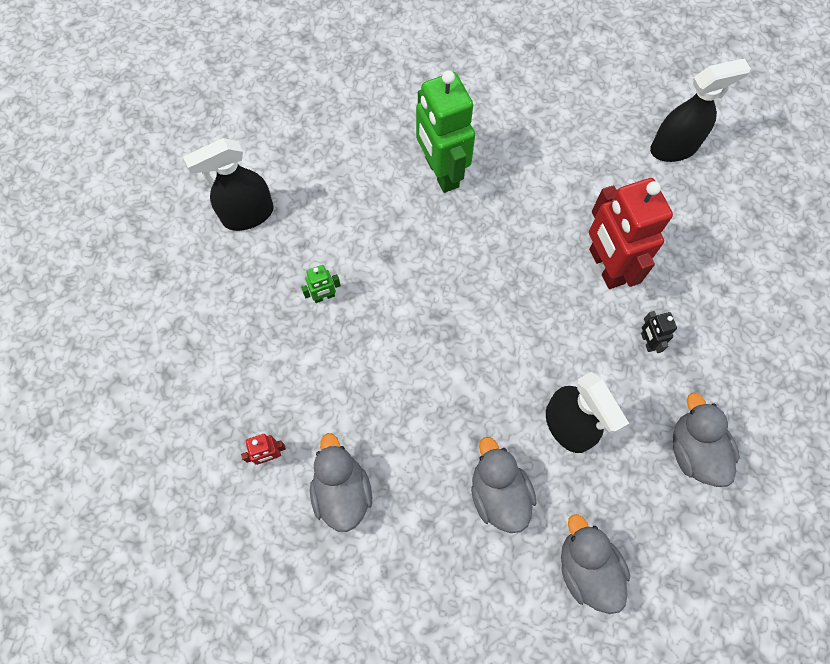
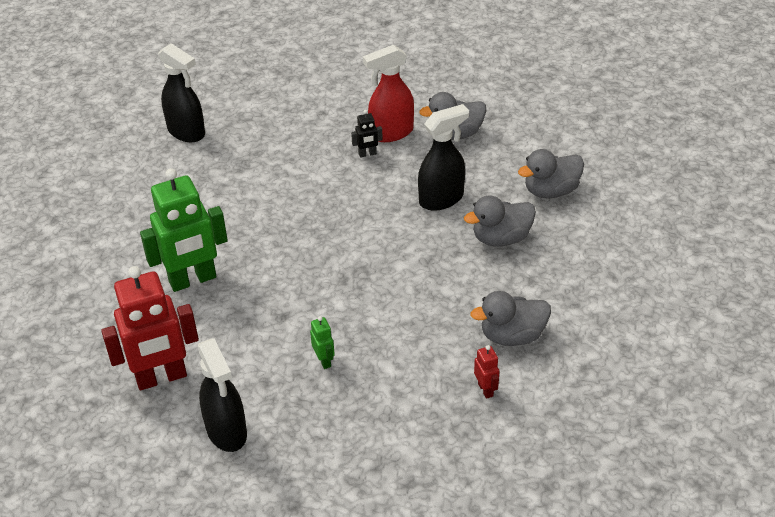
camera: 90 degrees left, 25 degrees down
(605, 266) = (299, 175): red robot -> red robot (161, 378)
(674, 148) = (186, 132): black spray bottle -> black spray bottle turned 150 degrees clockwise
(690, 370) = (391, 133): none -> red spray bottle

